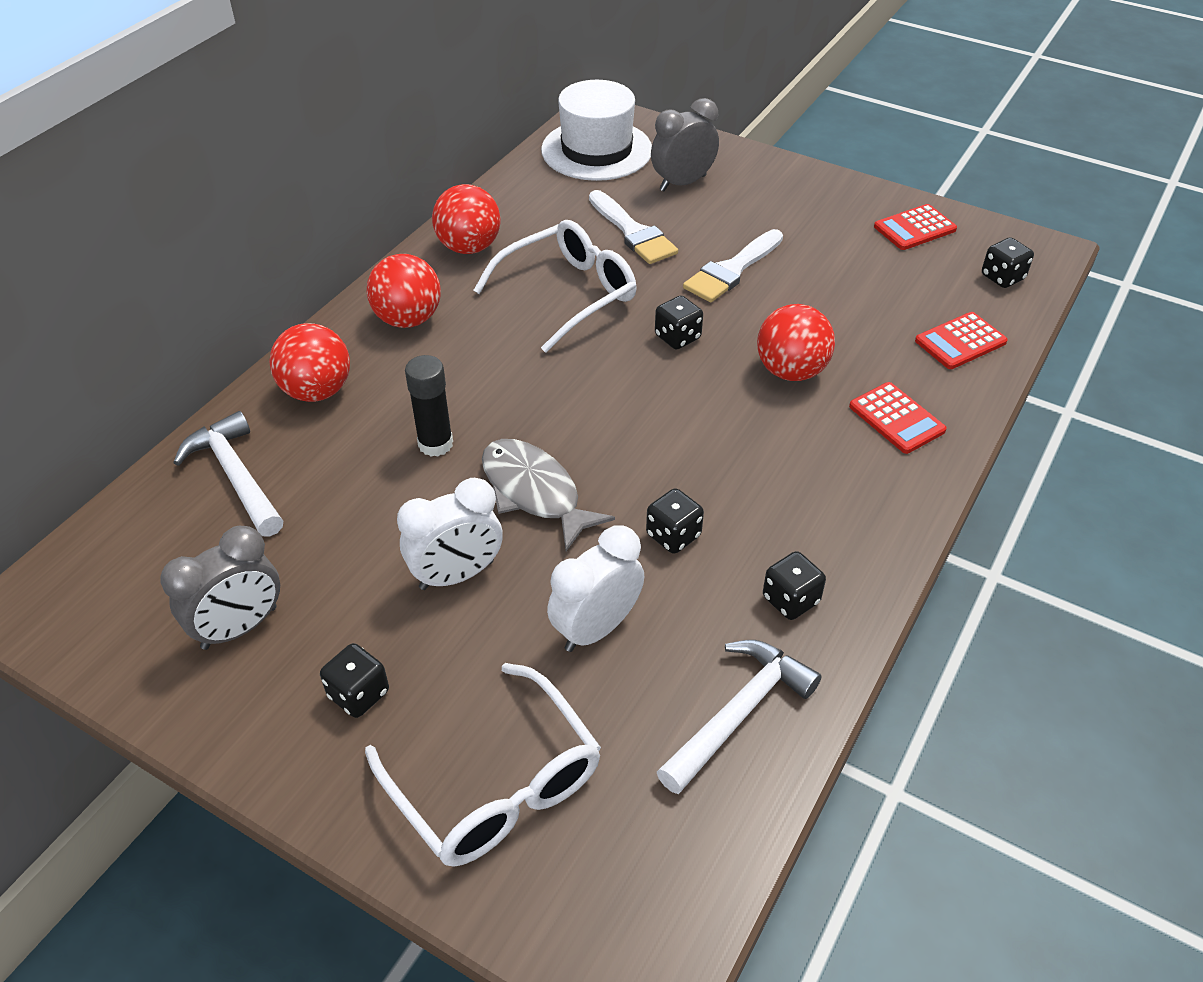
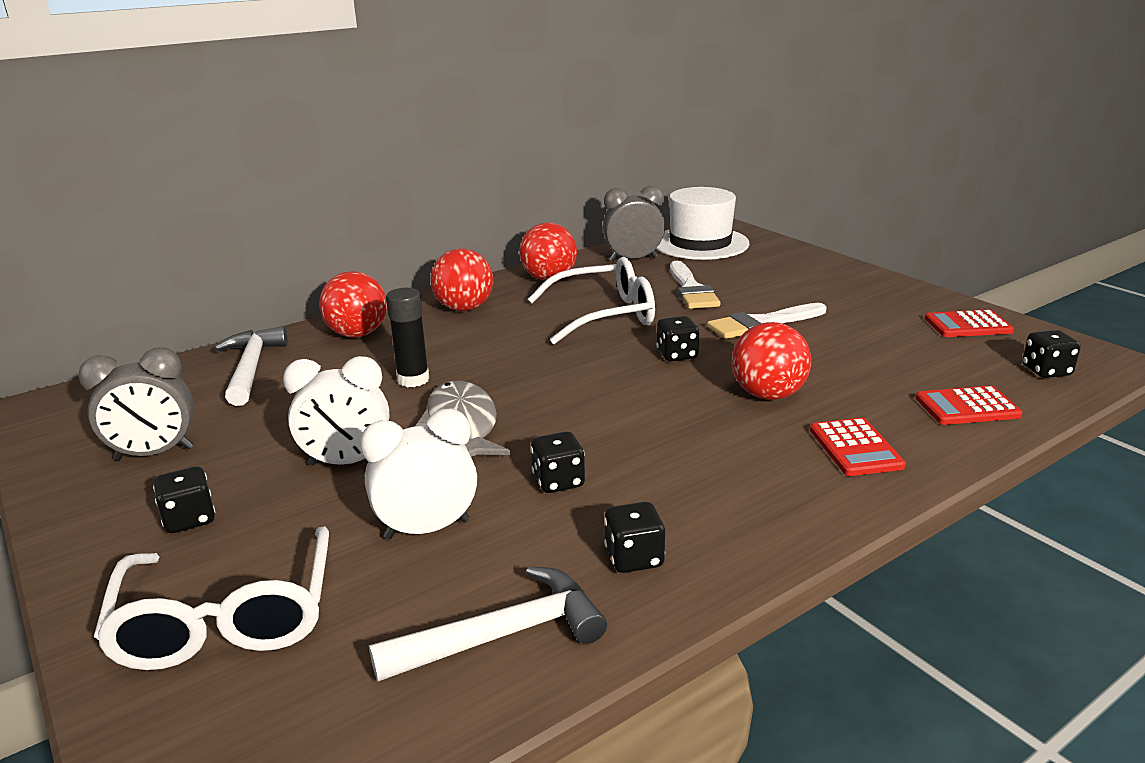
camera: 25 degrees right, 20 degrees down
(682, 183) = (759, 269): grey clock -> grey clock (633, 259)

